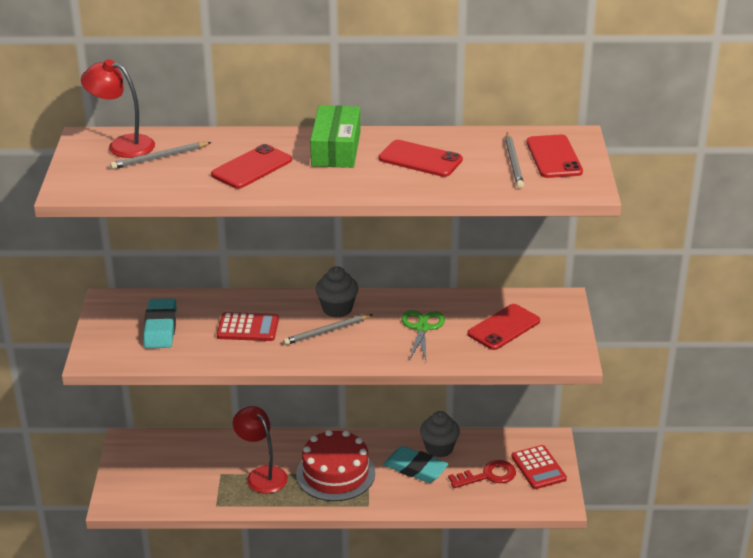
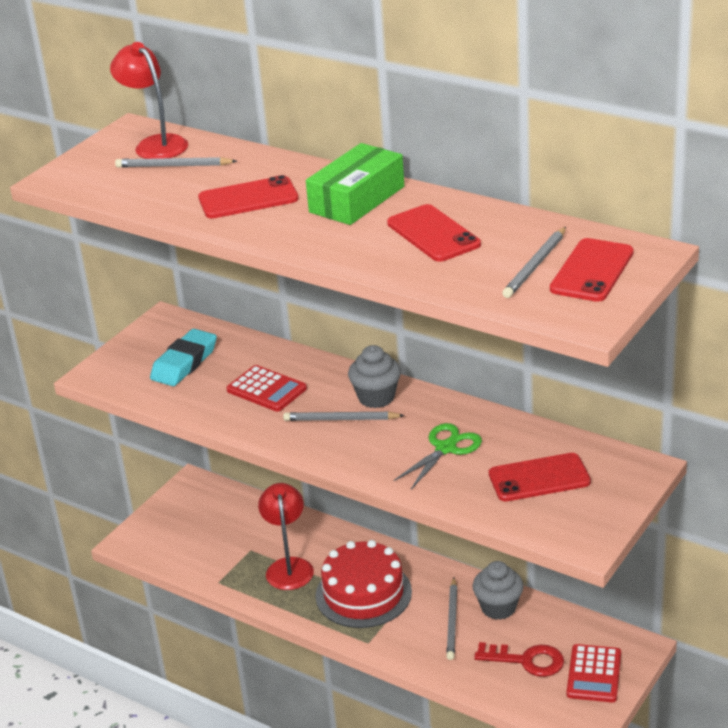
camera: 35 degrees right, 0 degrees up
(415, 469) = (452, 621): turquoise eraser -> grey pencil

